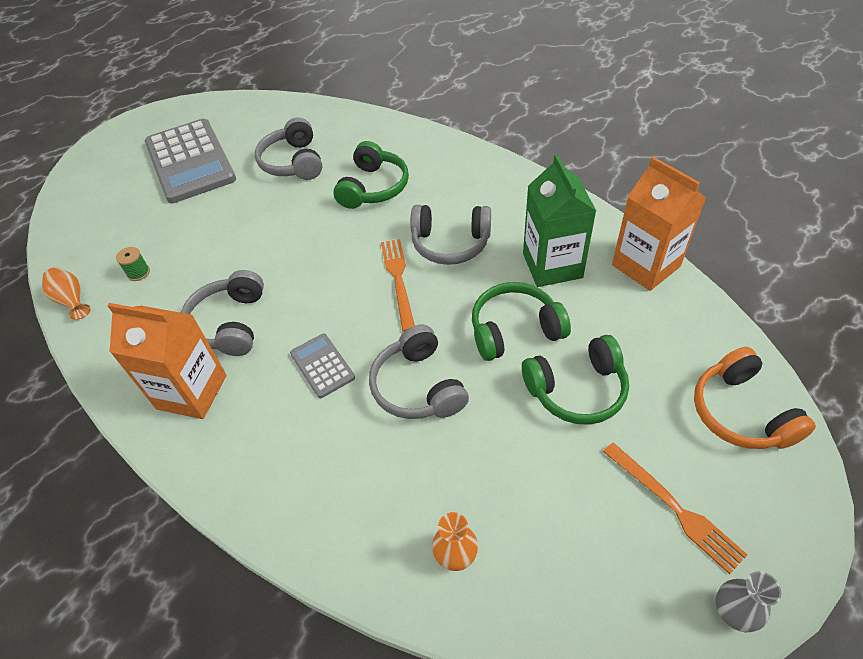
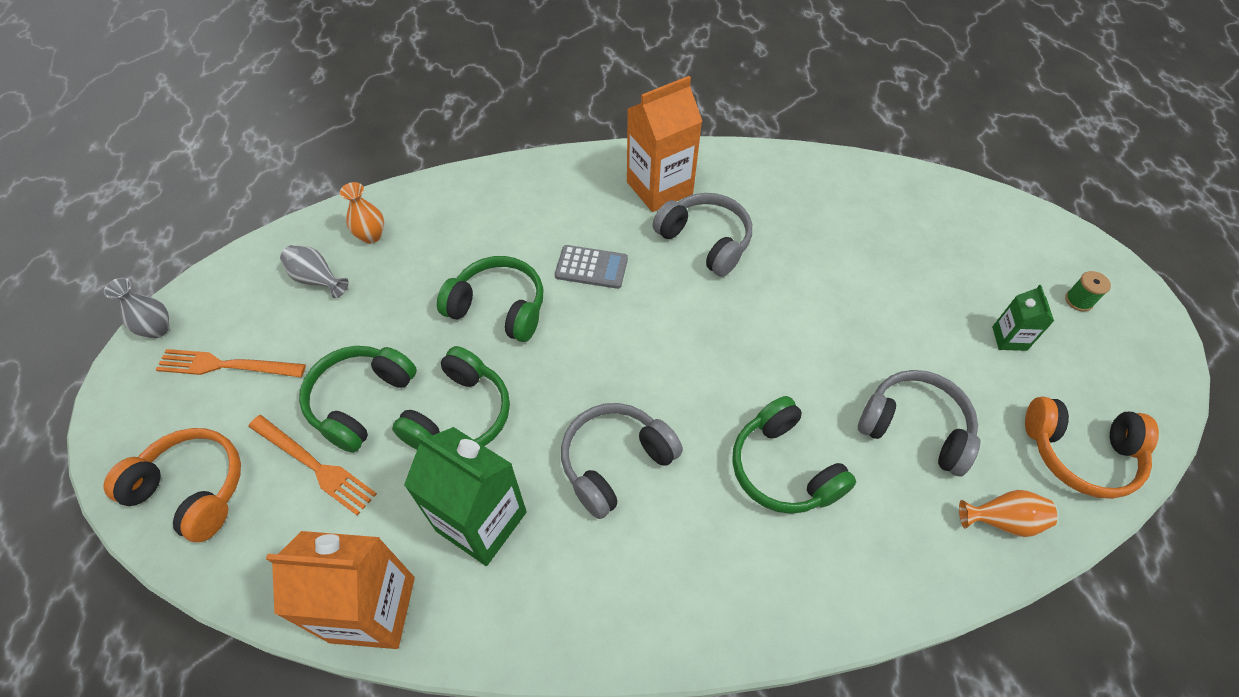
camera: 130 degrees right, 5 degrees up
(72, 300) = (846, 168): orange vase -> orange vase (1002, 520)
(138, 273) = (840, 218): green spool -> green spool (1078, 300)
(190, 161) = (1009, 338): grey calculator -> green carton
(250, 115) = (1080, 453): none -> orange headphones
(398, 280) = (619, 381): orange fork -> orange fork (314, 465)
(418, 386) = (499, 308): grey headphones -> green headphones
(541, 542) = (317, 279): none -> grey vase

